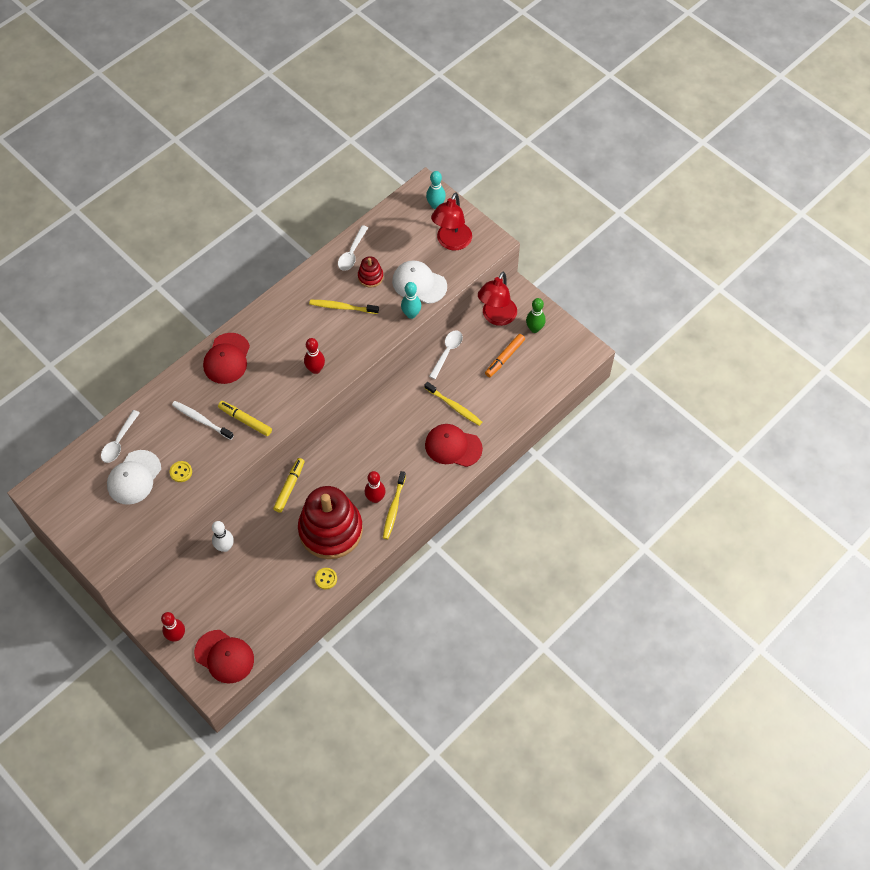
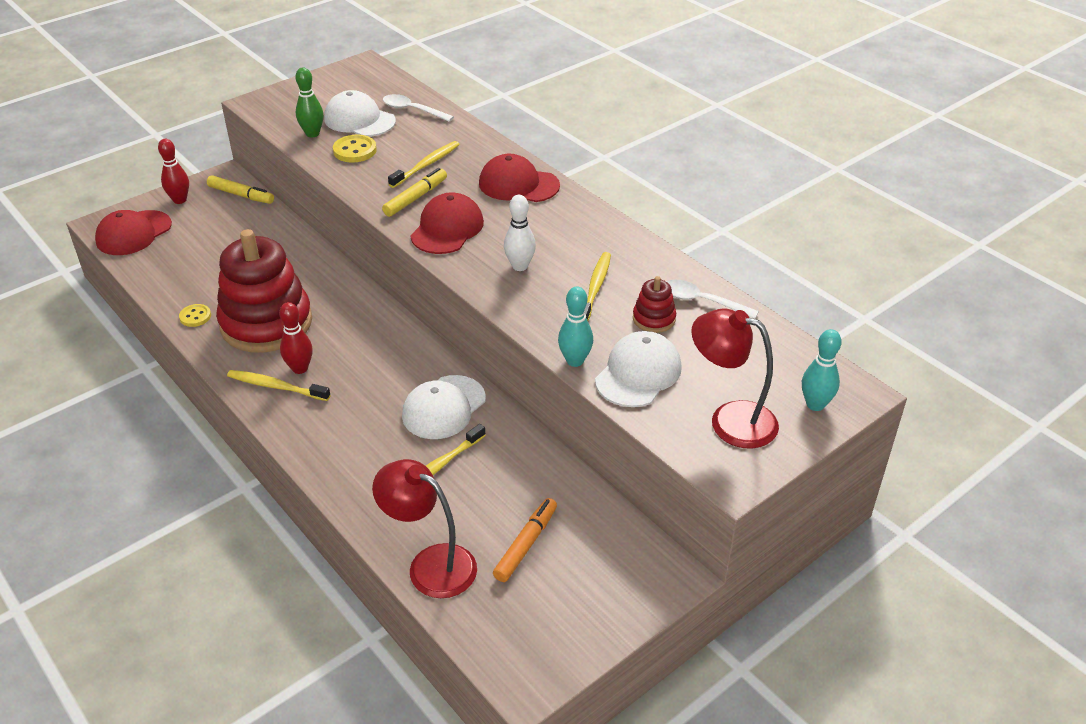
camera: 95 degrees right, 20 degrees down
(181, 472) = (355, 150): yellow button -> yellow button, size x1.51
(201, 420) = (426, 165): white toothbrush -> yellow toothbrush
(225, 547) = (280, 235): white bowling pin -> white bowling pin (520, 266)
(289, 487) = (346, 288): yellow marker -> yellow marker (241, 195)
(315, 369) = (486, 258): red bowling pin -> none
(404, 410) = (444, 407): none -> white cap
(447, 352) = (547, 466): white spoon -> none
(453, 446) = (362, 460): red cap -> red cap (447, 229)
(496, 317) = (616, 540): red lamp -> red lamp (430, 564)
(504, 358) = (526, 544): orange marker -> orange marker turned 75 degrees clockwise
(534, 328) = (587, 597): green bowling pin -> green bowling pin (312, 134)

